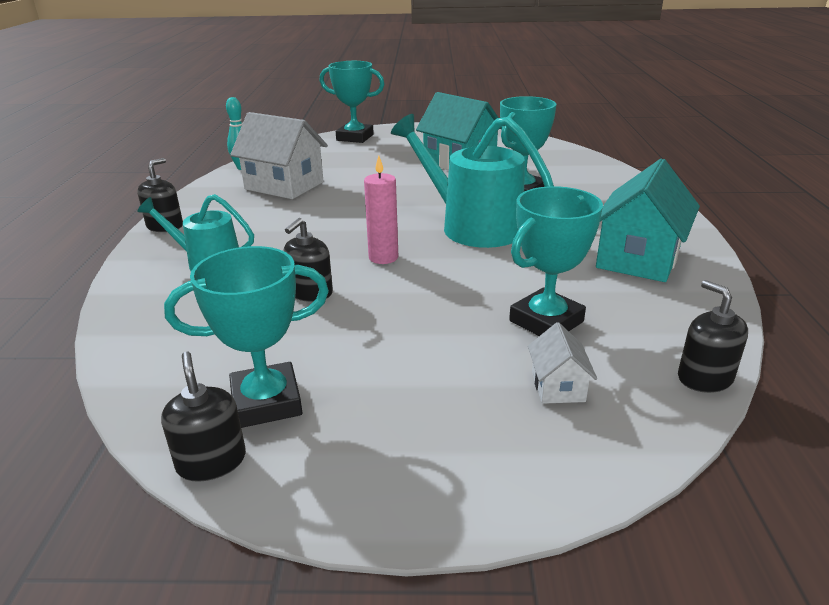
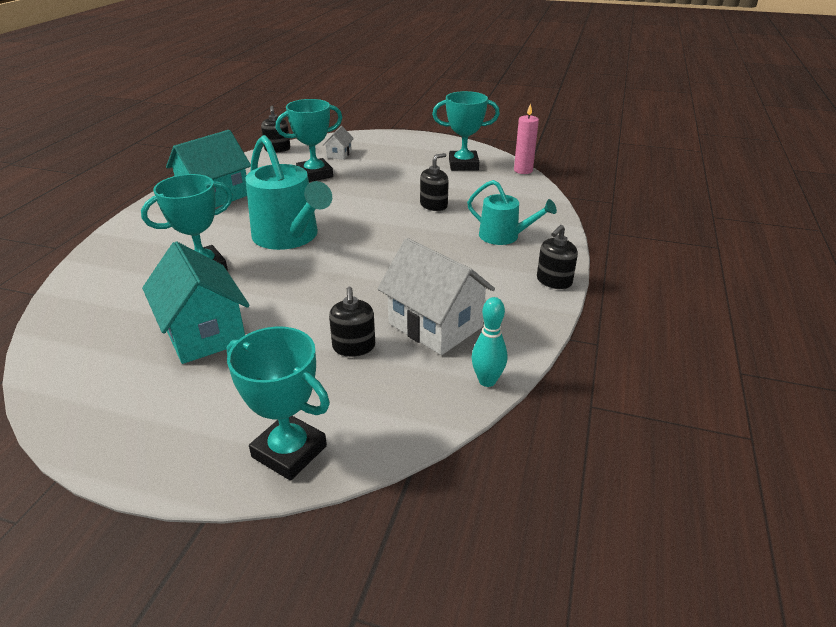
camera: 165 degrees left, 5 degrees up
(211, 461) = (484, 153): black soap dispenser -> black soap dispenser (354, 347)
(383, 257) = (376, 221): pink candle -> pink candle (523, 170)

